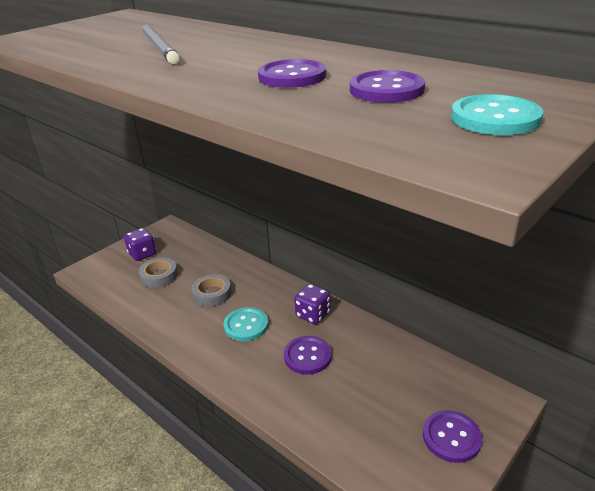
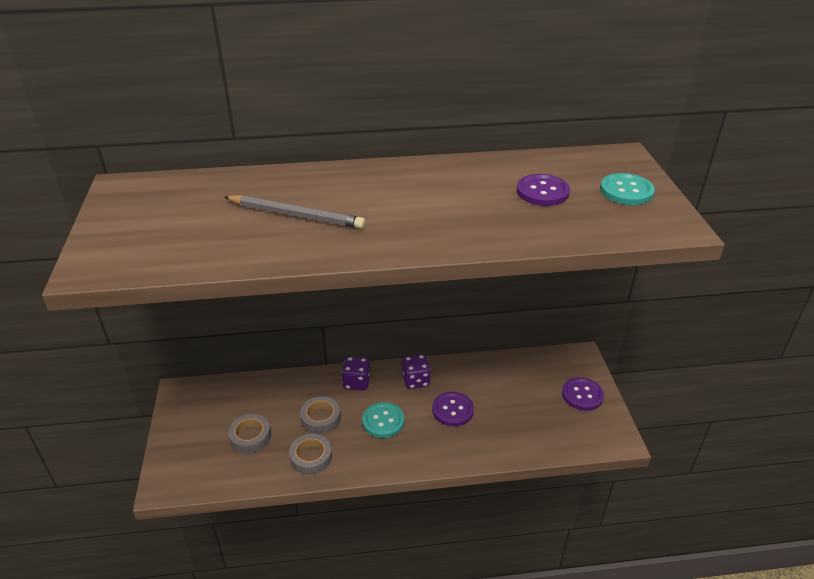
camera: 50 degrees left, 5 degrees up
(142, 254) = (199, 430): purple dice -> purple dice (356, 382)
(168, 313) = (311, 457): none -> grey tape
(292, 76) = (469, 204): purple button -> none

